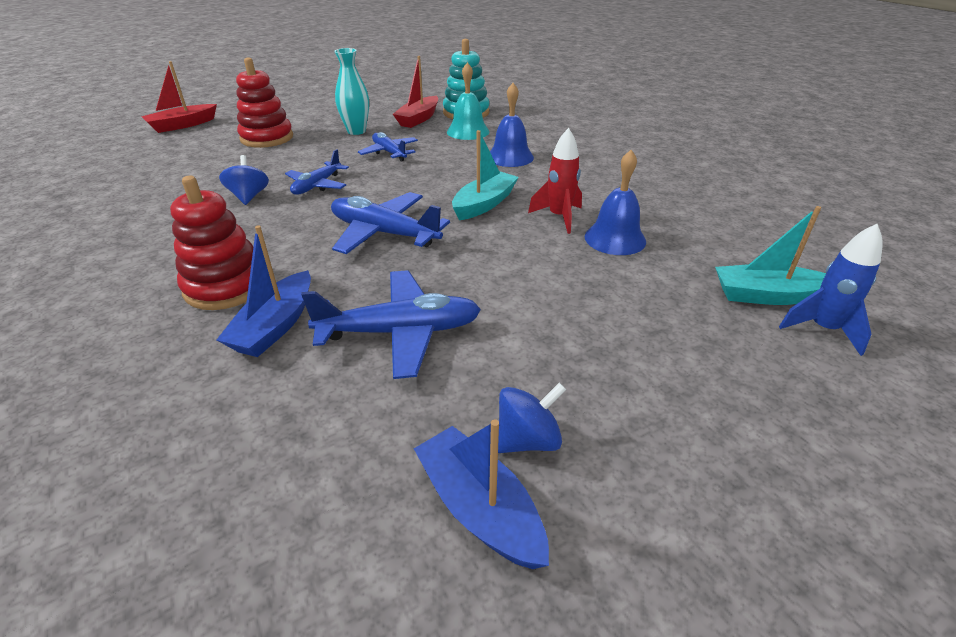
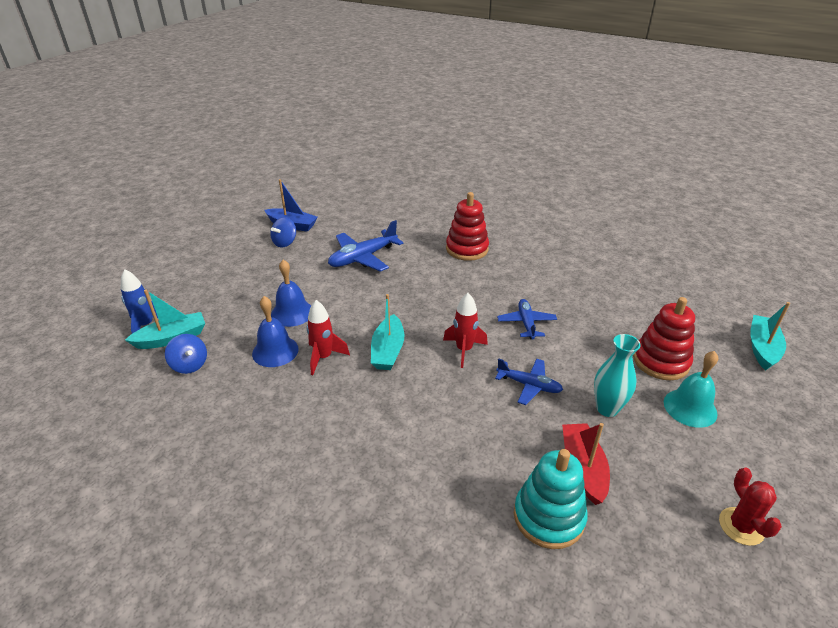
camera: 150 degrees right, 0 degrees up
(182, 125) = (762, 348): red boat -> turquoise boat
(249, 197) = (552, 297): blue spinning top -> blue spinning top (190, 365)
(275, 326) = (419, 243): blue boat -> none
(372, 92) = (741, 526): none -> red cactus
(384, 233) = (429, 302): blue plane -> none
(408, 184) = (464, 350): none -> red rocket
(468, 131) = (499, 462): turquoise bell -> turquoise bell (690, 407)
(510, 157) = (414, 427): blue bell -> blue bell (292, 313)

